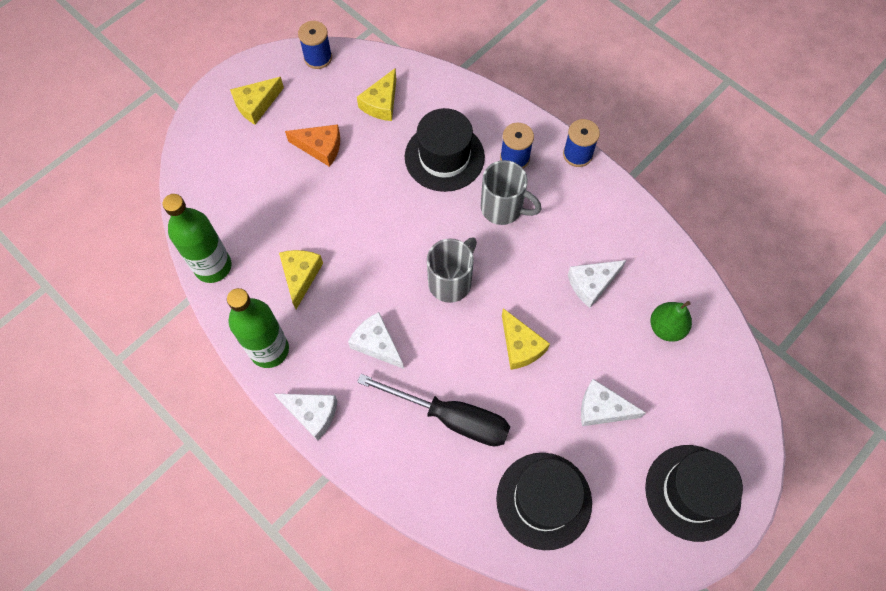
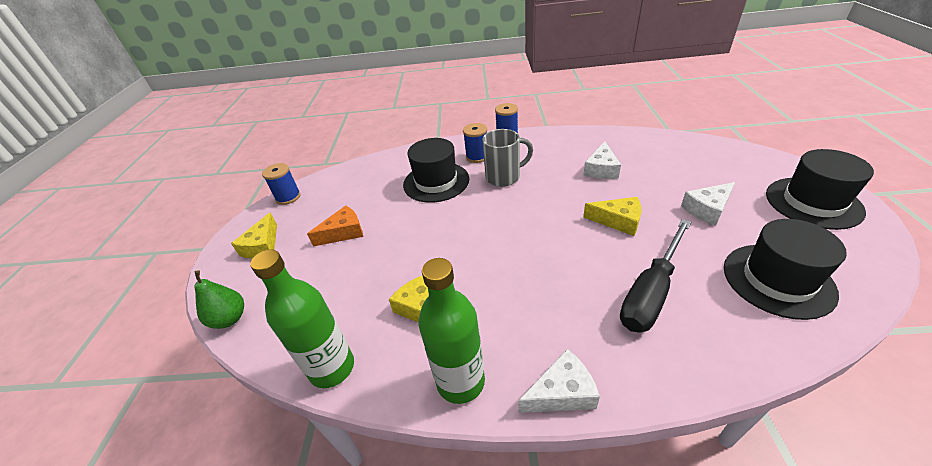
camera: 40 degrees left, 25 degrees down
(376, 344) = (536, 298): white cheese -> none
(381, 103) = (361, 188): yellow cheese -> none
(451, 282) = (529, 227): grey mug -> none
(451, 418) = (651, 292): black screwdriver -> black screwdriver turned 150 degrees clockwise
(666, 328) = (664, 157): green pear -> green pear (230, 319)

